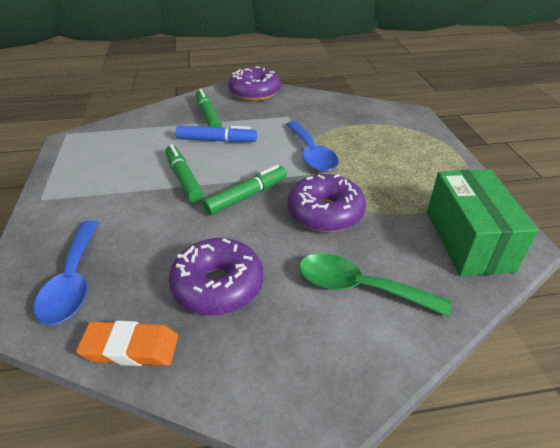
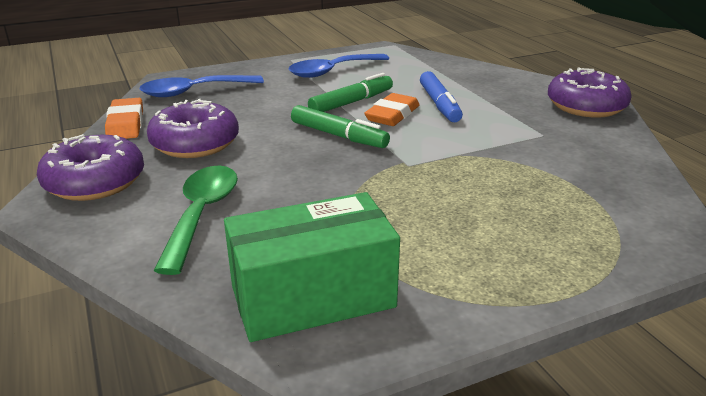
camera: 75 degrees right, 10 degrees down
(208, 116) = (492, 91): green marker -> none
(222, 164) = (392, 115): none -> orange eraser
(311, 154) = (456, 161): blue spoon -> blue spoon (332, 71)
(325, 213) = (328, 183): purple donut -> purple donut (95, 182)

